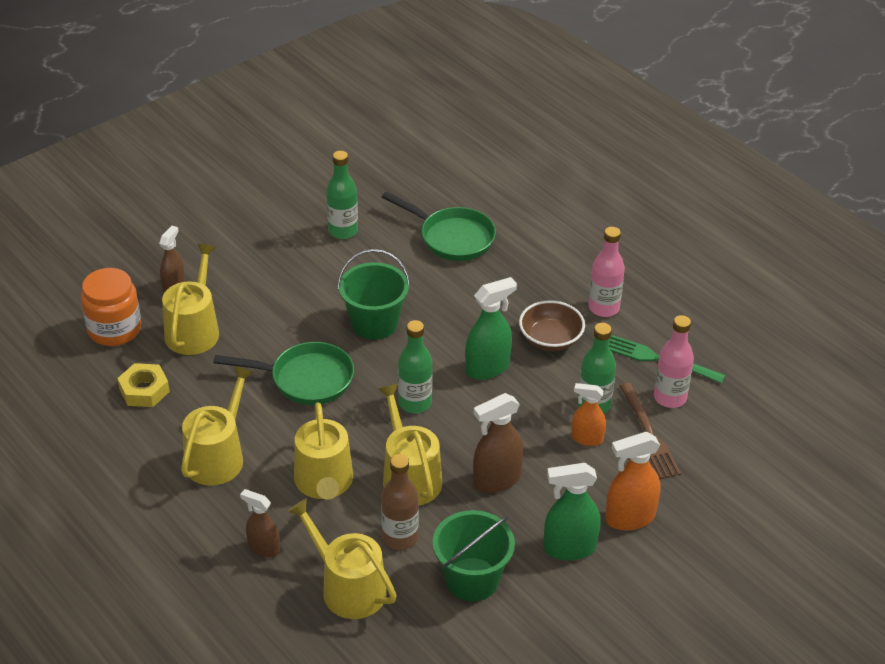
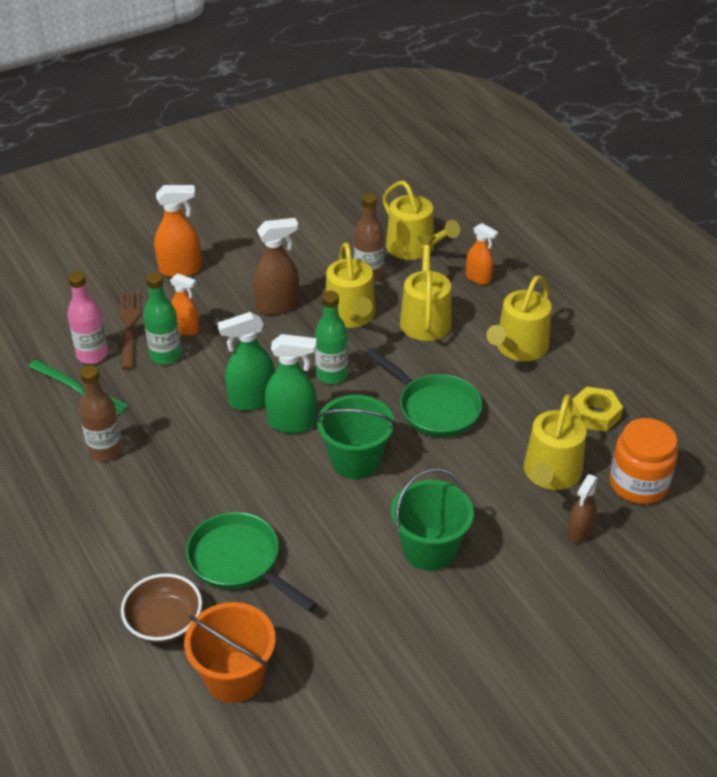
camera: 170 degrees left, 0 degrees up
(263, 548) = (478, 278): brown spray bottle -> orange spray bottle
(305, 379) = (434, 408): green pan -> green pan turned 150 degrees counterclockwise
(343, 231) = (372, 588): green bottle -> none
(432, 172) = (234, 677): none -> orange bucket
(472, 579) = (319, 244): green bucket -> green bucket (429, 549)
(550, 339) = (177, 422): brown bowl -> brown bowl (164, 622)
(569, 548) = (238, 255): green spray bottle -> green spray bottle (292, 423)
(603, 308) = (105, 450): pink bottle -> brown bottle

